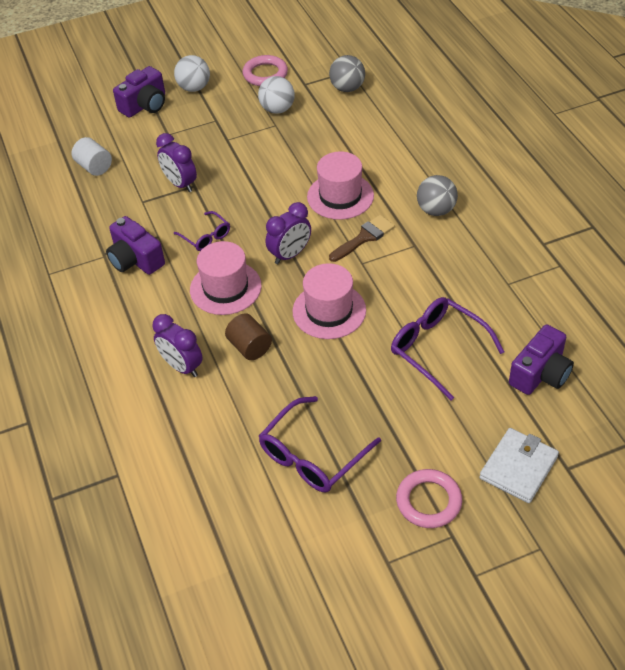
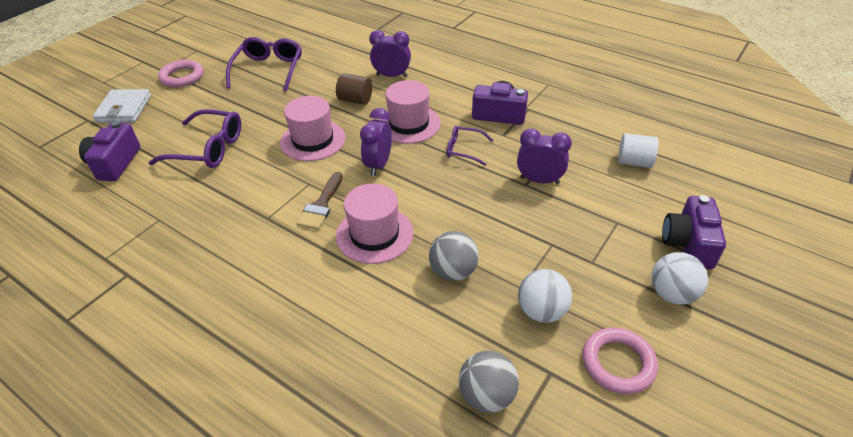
camera: 145 degrees right, 5 degrees down
(436, 210) = (262, 262): grey ball -> grey ball (453, 271)

